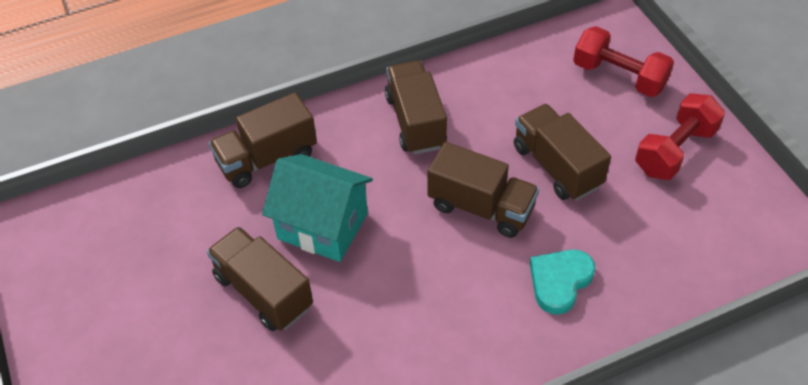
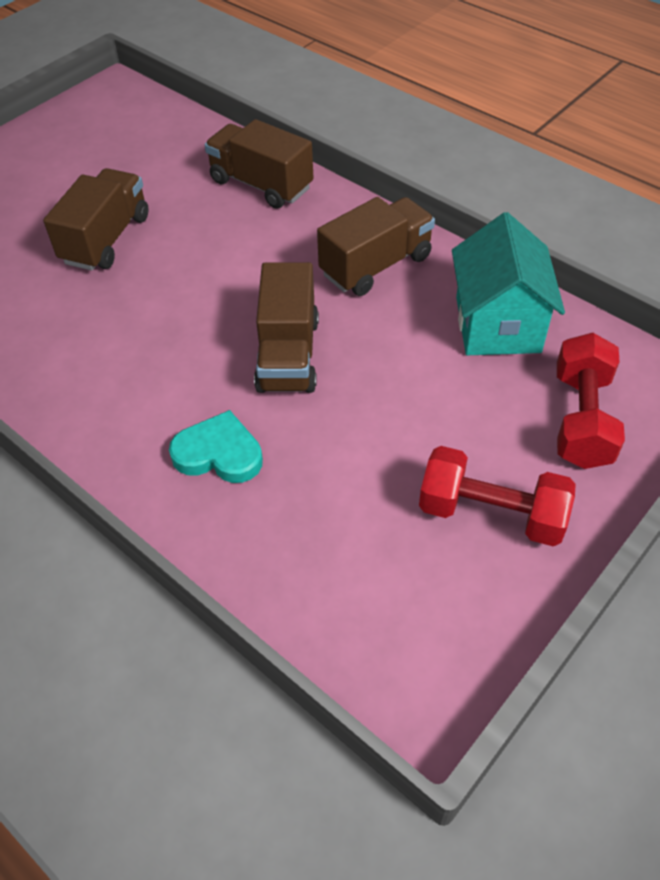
camera: 65 degrees right, 0 degrees up
(322, 226) = (200, 249): turquoise house -> turquoise house (497, 324)
(556, 166) = (387, 401): brown truck -> none

